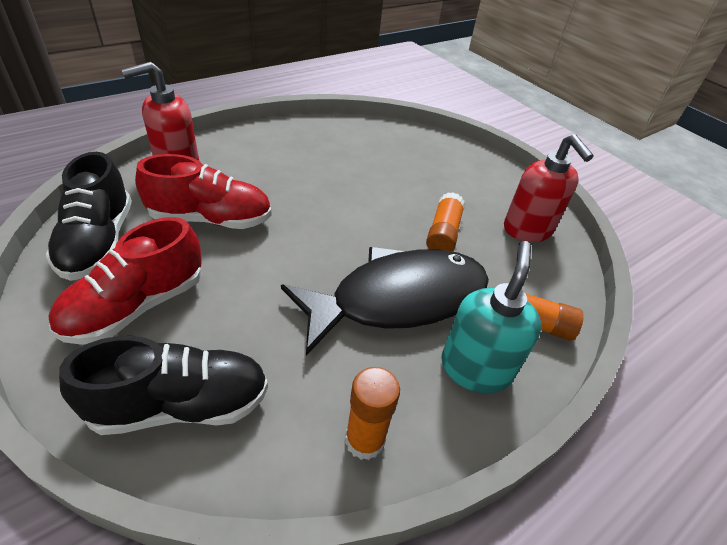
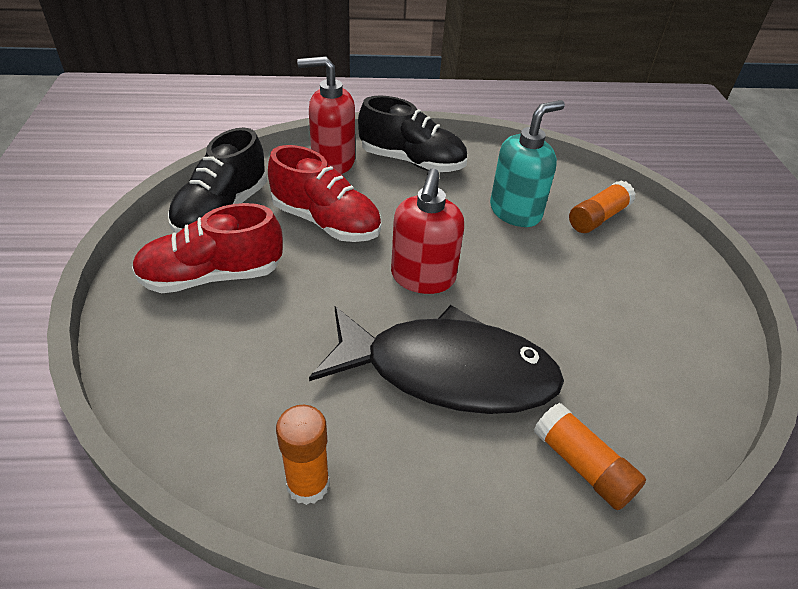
camera: 35 degrees right, 0 degrees up
(181, 404) = (187, 373): black shoe -> black shoe (412, 161)
(443, 233) = (557, 324): orange glue stick -> orange glue stick (598, 217)
(475, 368) = (474, 479): turquoise soap dispenser -> turquoise soap dispenser (515, 212)
(528, 230) = (675, 363): red soap dispenser -> red soap dispenser (422, 278)

